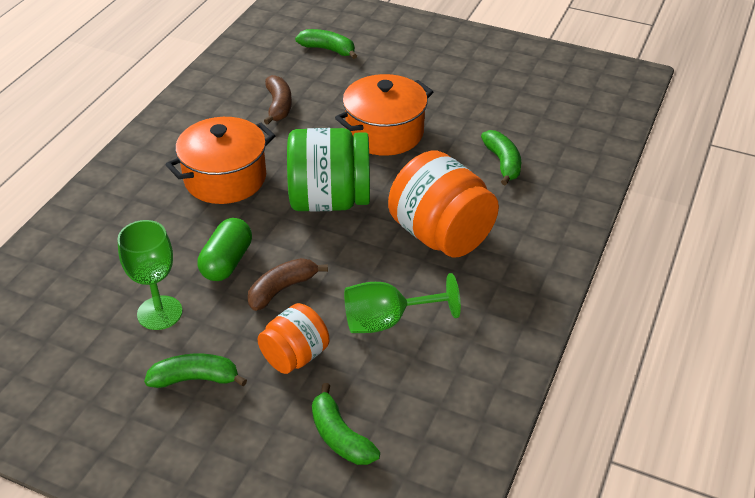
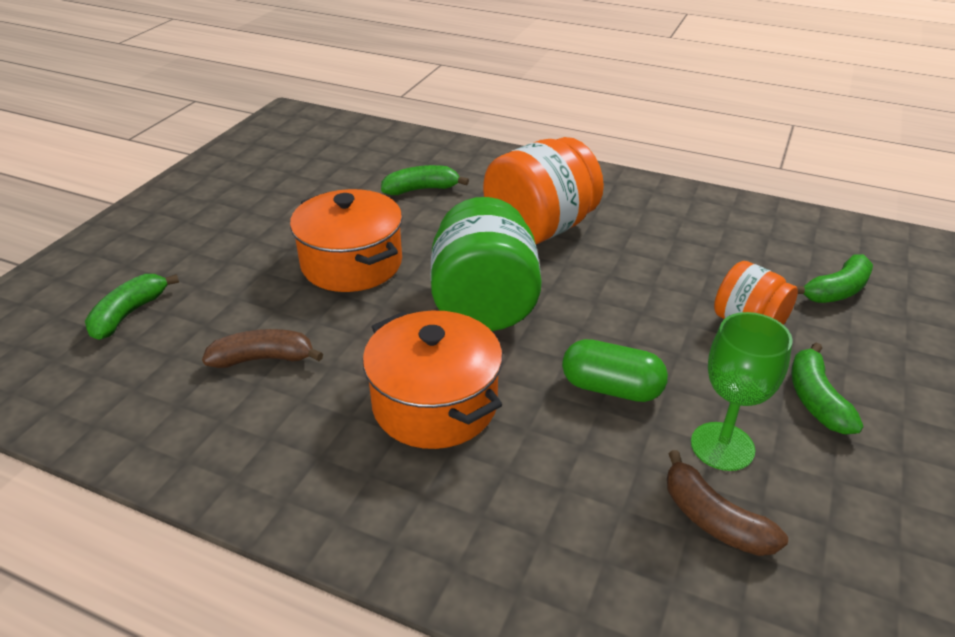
camera: 90 degrees left, 5 degrees down
(282, 289) = (649, 337): brown banana -> brown banana (714, 520)
(387, 321) = (675, 263): green goblet -> none

